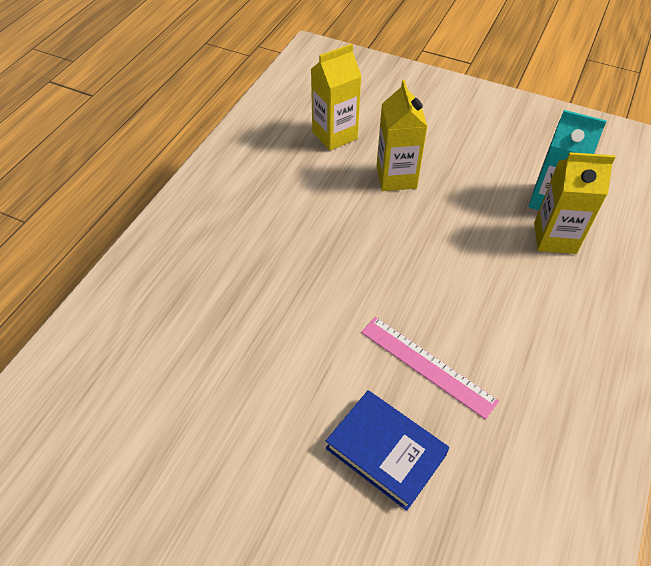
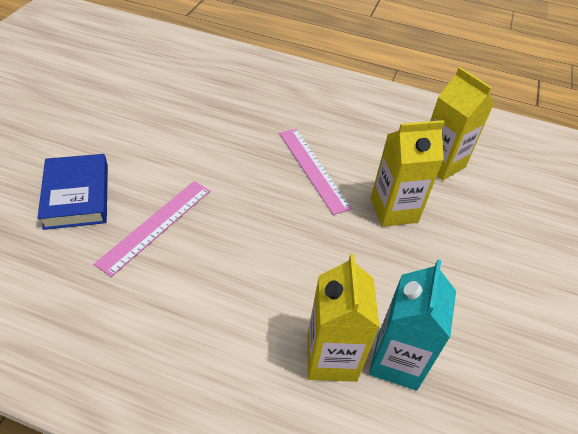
camera: 80 degrees right, 5 degrees down
(341, 228) = (313, 169): none -> pink ruler
(386, 451) = (77, 196): blue book -> blue book turned 45 degrees counterclockwise

